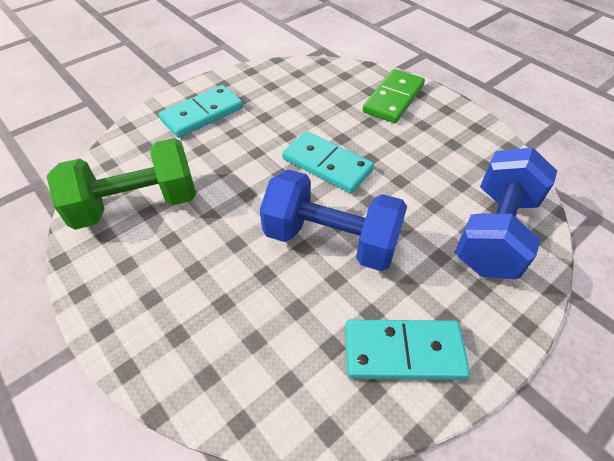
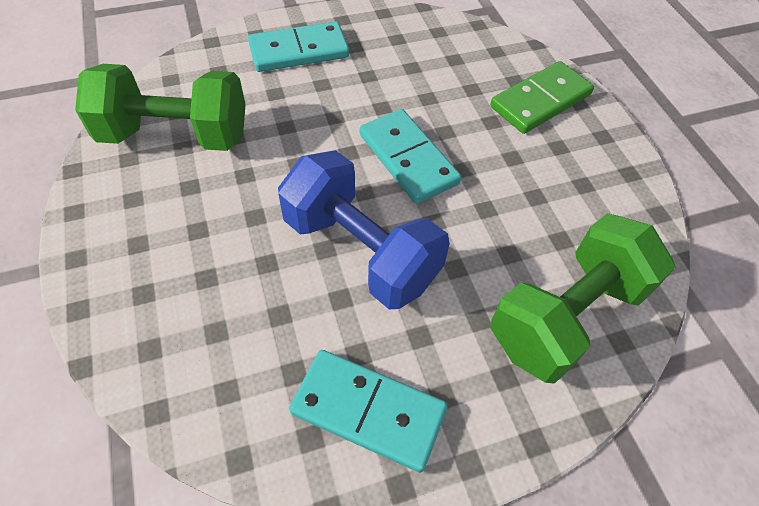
camera: 20 degrees right, 5 degrees up
(494, 232) = (566, 316): blue dumbbell -> green dumbbell

